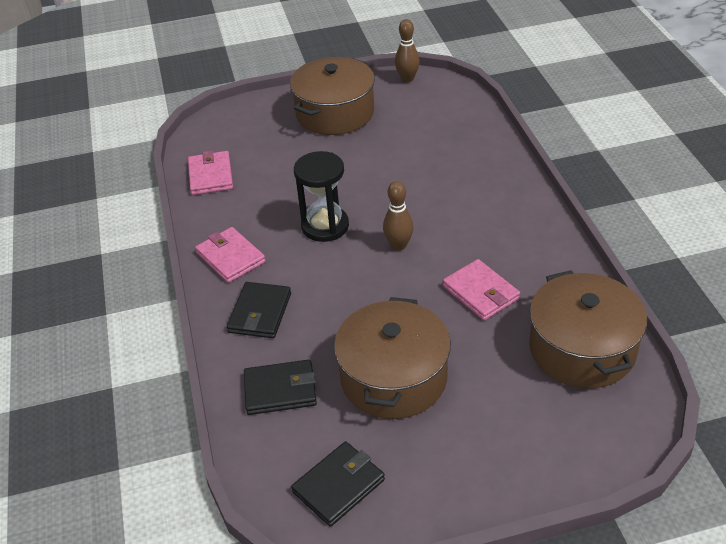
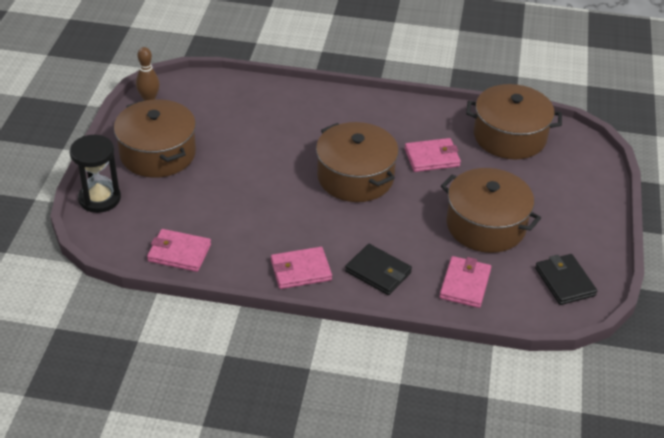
camera: 70 degrees left, 0 degrees up
(280, 390) = (465, 284): black wallet -> pink wallet
(325, 226) = (303, 207): black hourglass -> black hourglass (99, 198)
(398, 245) = (355, 177): brown bowling pin -> brown pot

